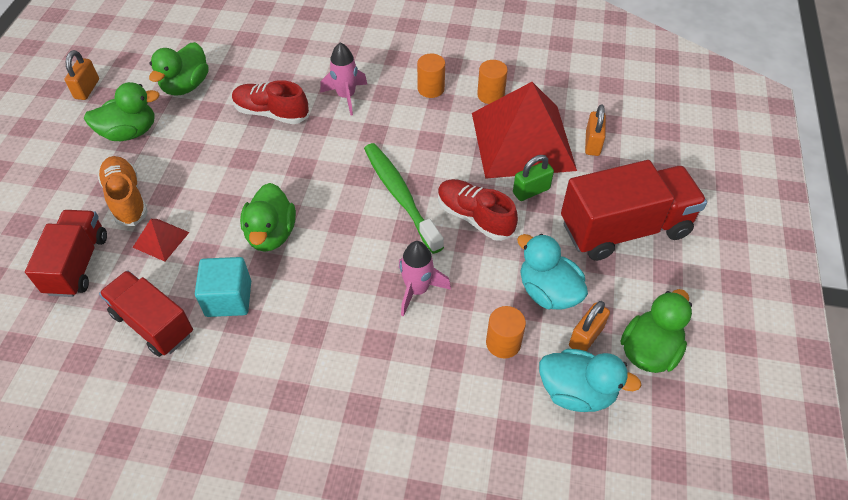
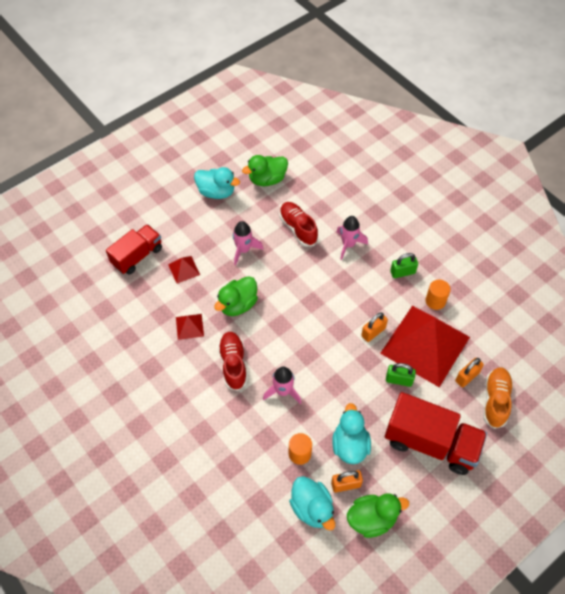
camera: 40 degrees right, 5 degrees up
(87, 89) = (215, 149): orange padlock -> orange padlock (373, 332)
(126, 199) = (185, 233): orange shoe -> orange shoe (495, 400)
(130, 132) = (216, 192): green duck -> turquoise duck
(153, 324) = (146, 314): red truck -> none
(224, 172) = (244, 250): none -> pink rocket
(228, 298) = (189, 326): turquoise cube -> red pyramid
(400, 196) = (322, 330): green toothbrush -> none
(431, 89) = (402, 272): orange cylinder -> green padlock
(474, 217) = (351, 372): red shoe -> red shoe (233, 364)

